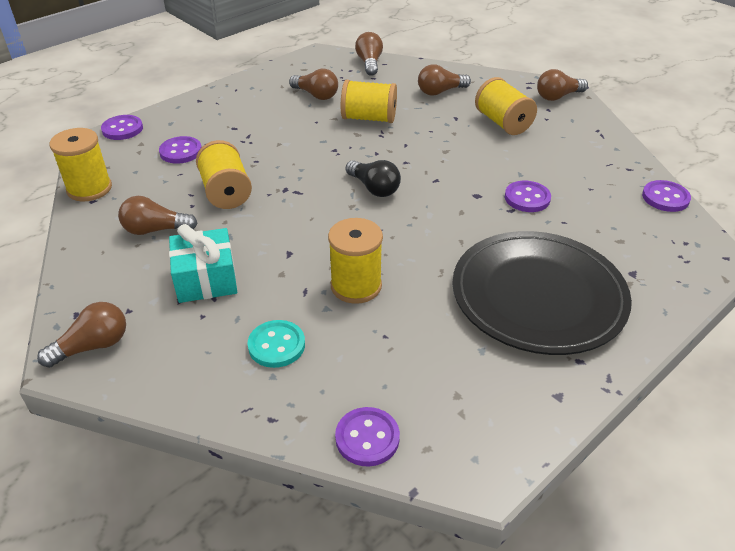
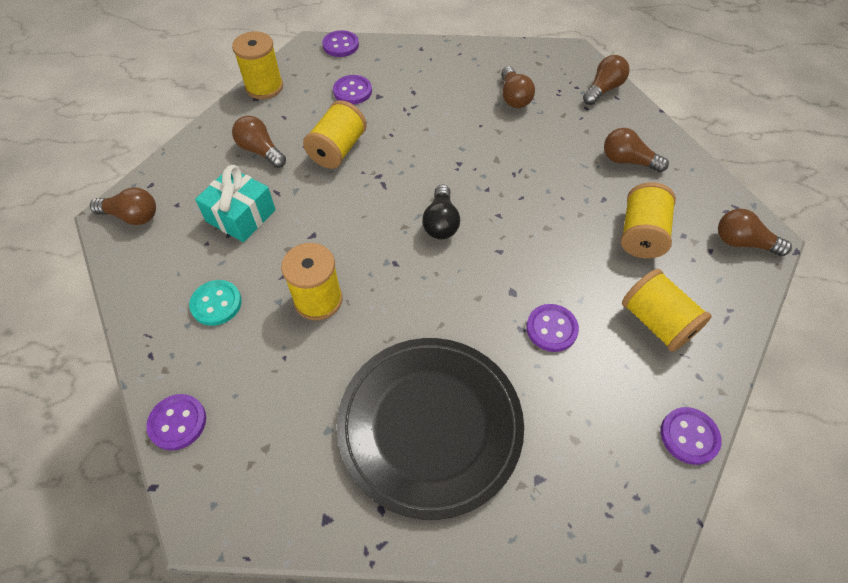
camera: 45 degrees right, 15 degrees up
(369, 118) = (526, 149): yellow spool -> yellow spool (656, 322)

